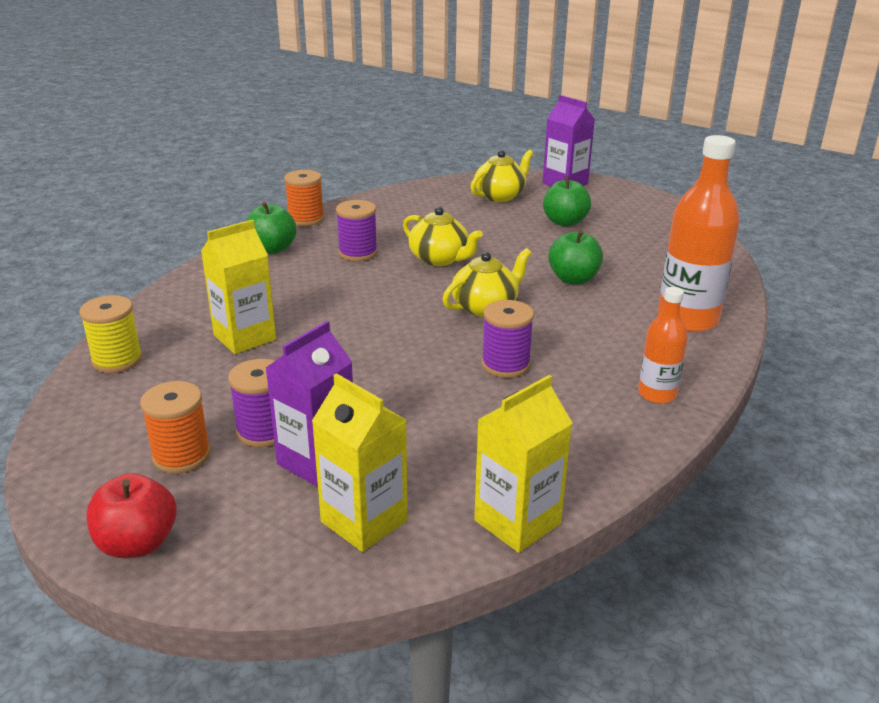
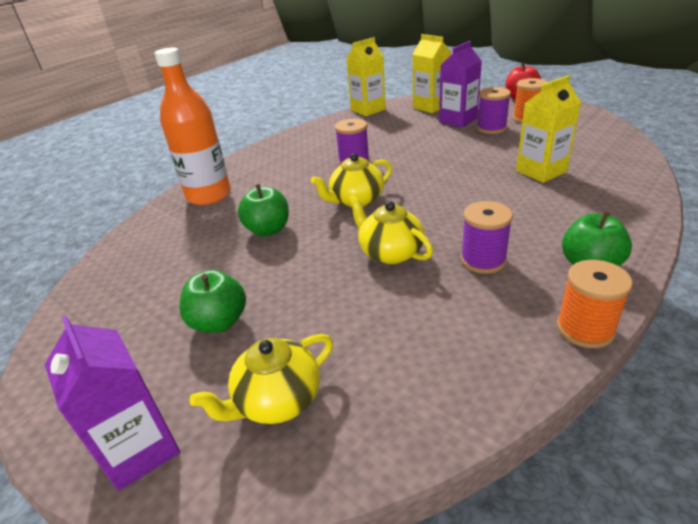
camera: 170 degrees left, 5 degrees up
(117, 360) = (620, 154): yellow spool -> none
(657, 394) = (273, 152): orange bottle -> none

